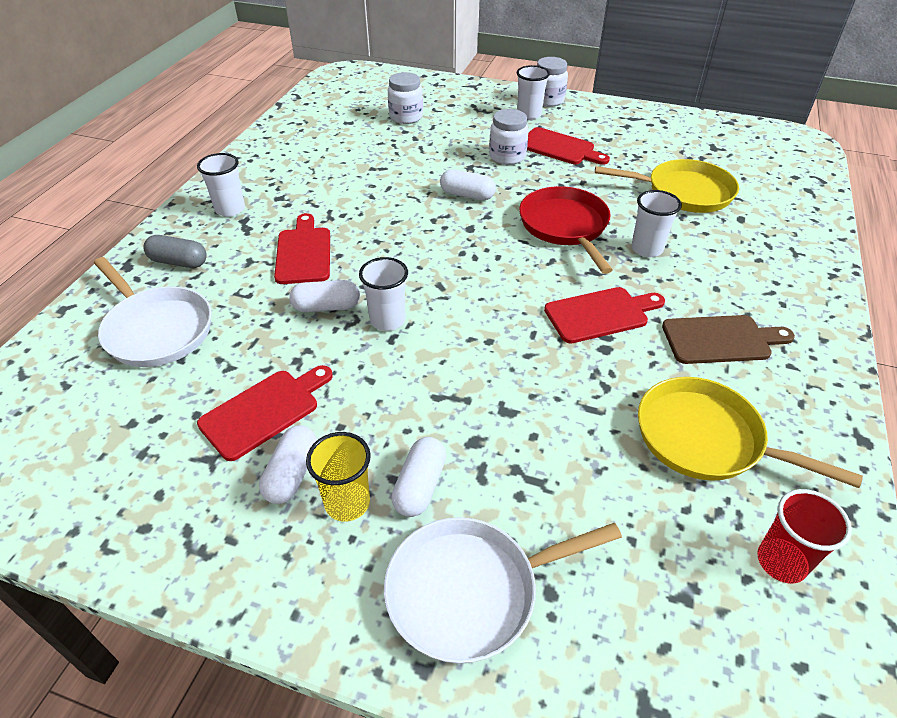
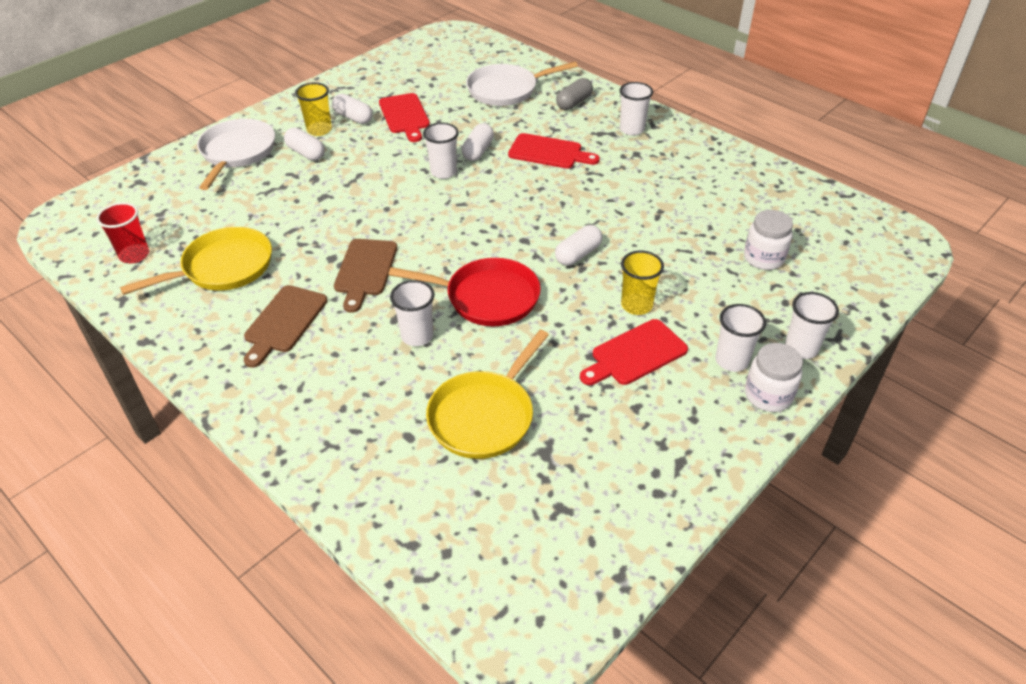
camera: 115 degrees right, 0 degrees up
(494, 95) = (801, 348): none -> white cup
(507, 156) = (636, 305): white jar -> yellow cup
(600, 314) = (365, 270): red cutting board -> brown cutting board

